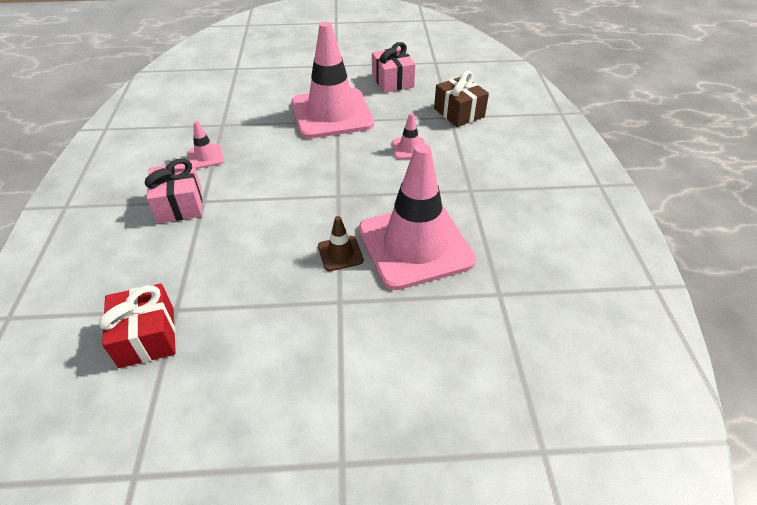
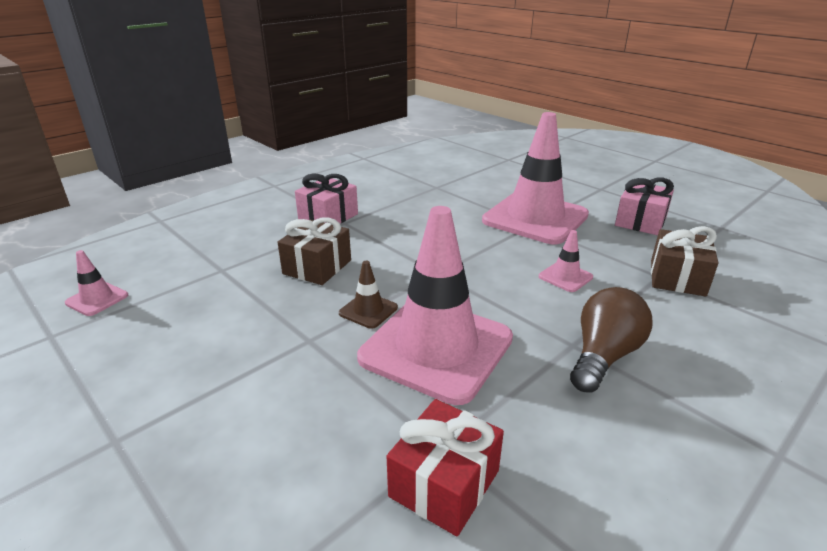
camera: 50 degrees right, 15 degrees down
(147, 337) = (184, 273): red gift -> red gift (444, 483)
(206, 157) = (392, 199): pink traffic cone -> pink traffic cone (97, 299)
(250, 250) = (317, 267): none -> brown gift
(490, 186) = (603, 356): none -> brown light bulb

